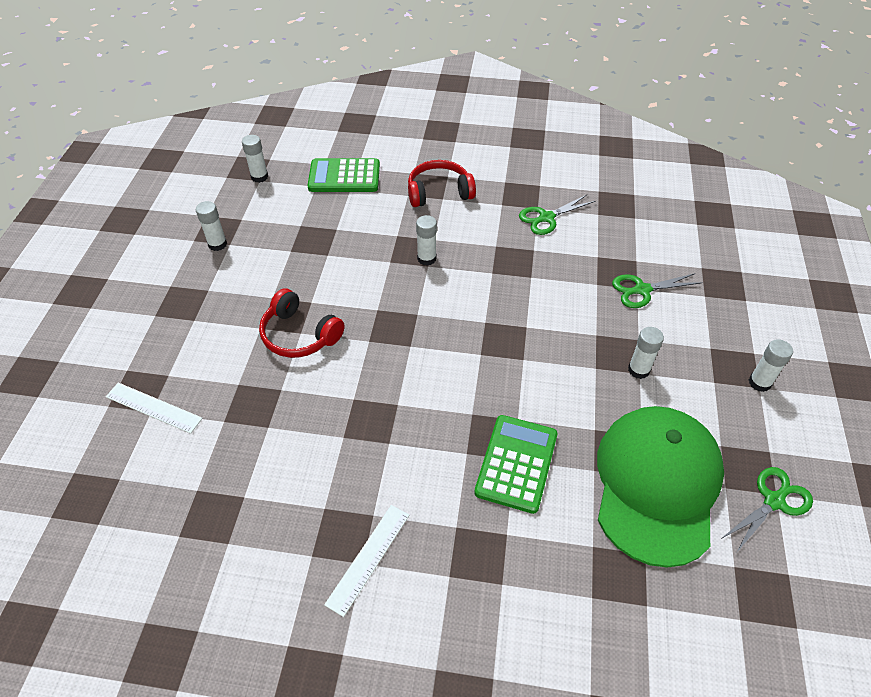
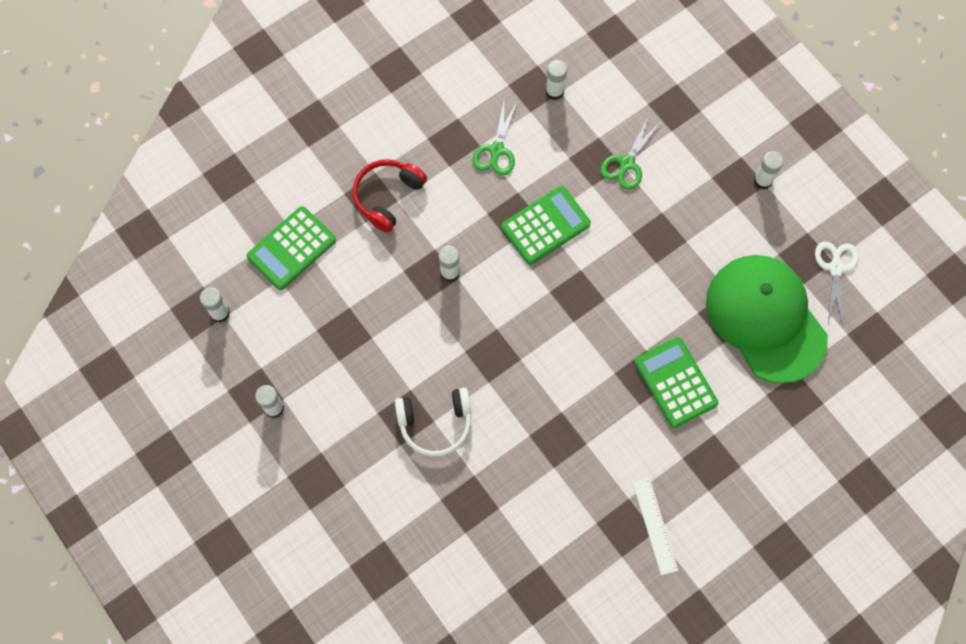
camera: 45 degrees left, 20 degrees up
(153, 407) = (406, 571): white ruler -> none
(299, 335) = (435, 424): red headphones -> white headphones
(531, 281) = (545, 225): none -> green calculator
(638, 370) = (684, 239): white glue stick -> white glue stick (554, 91)
(774, 501) = (835, 268): green scissors -> white scissors

